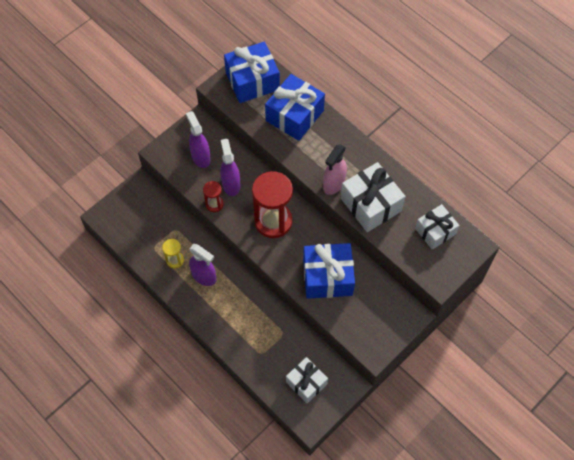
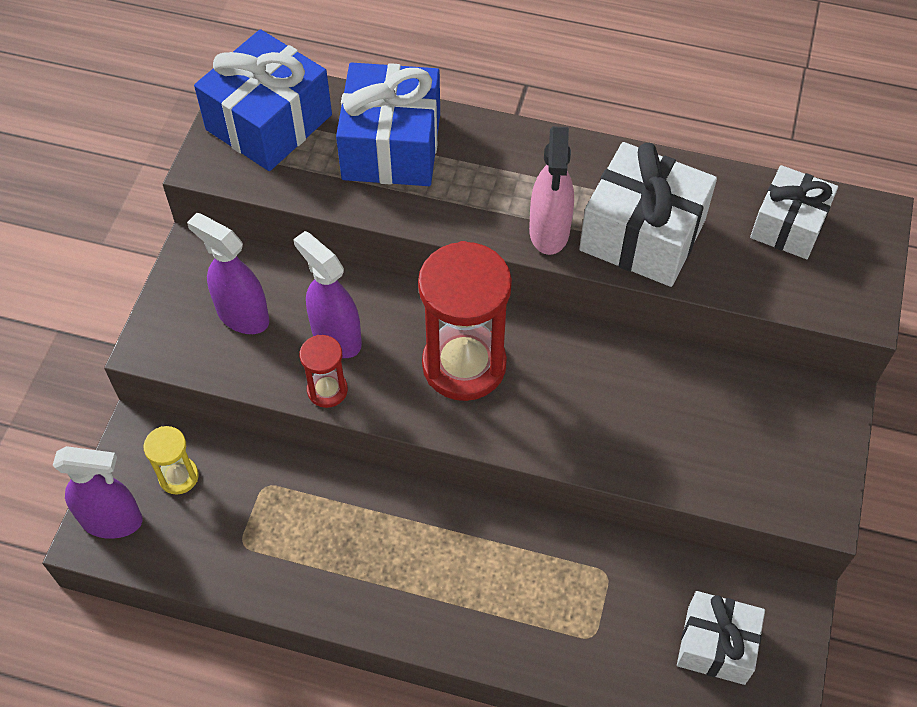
camera: 30 degrees left, 5 degrees down
(175, 260) = (301, 546): yellow hourglass -> yellow hourglass (178, 476)
(204, 276) = (381, 547): purple spray bottle -> purple spray bottle (112, 520)
(327, 277) = (637, 415): blue gift -> none

